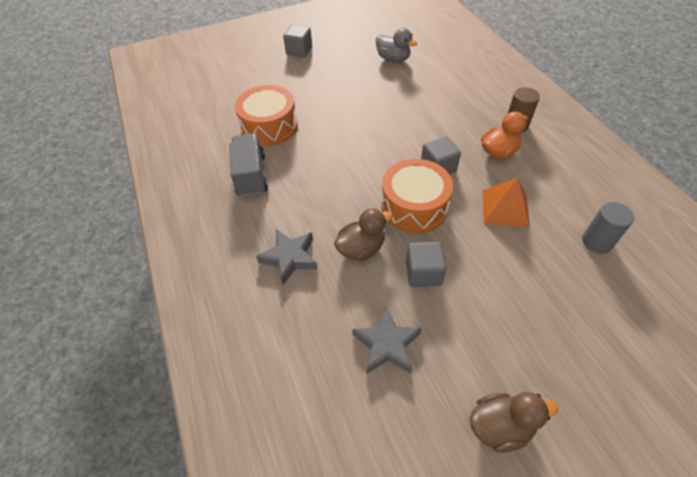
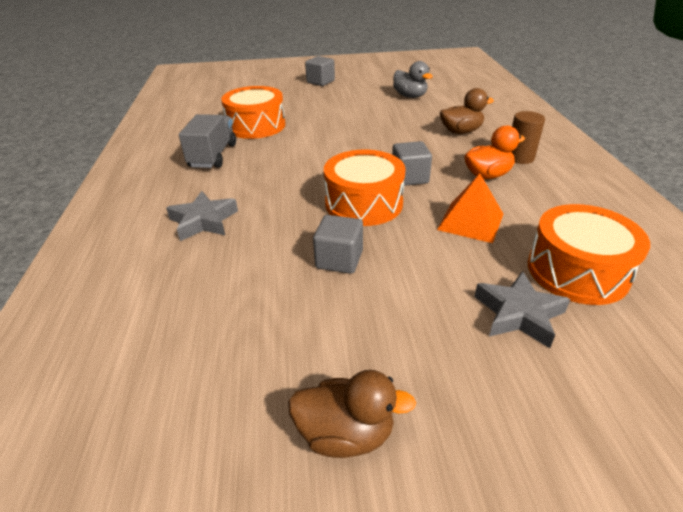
camera: 15 degrees right, 15 degrees down
(361, 249) = (283, 227): brown duck -> brown duck (461, 131)
(387, 345) = (255, 315): grey star -> grey star (519, 314)
(597, 242) = (577, 271): grey cylinder -> orange drum

